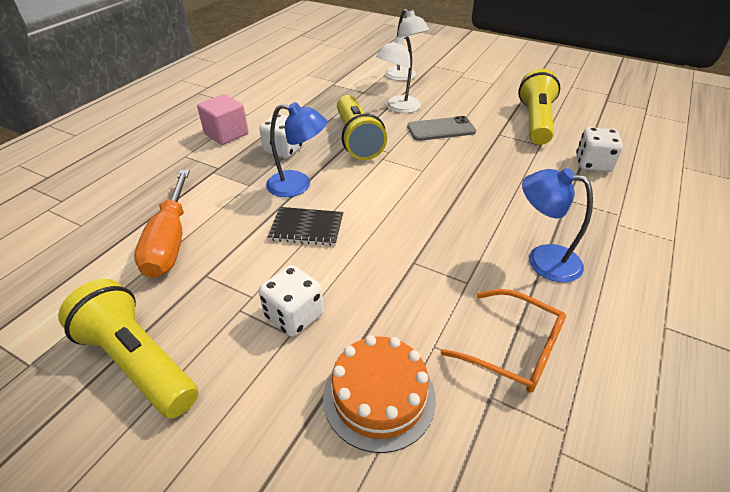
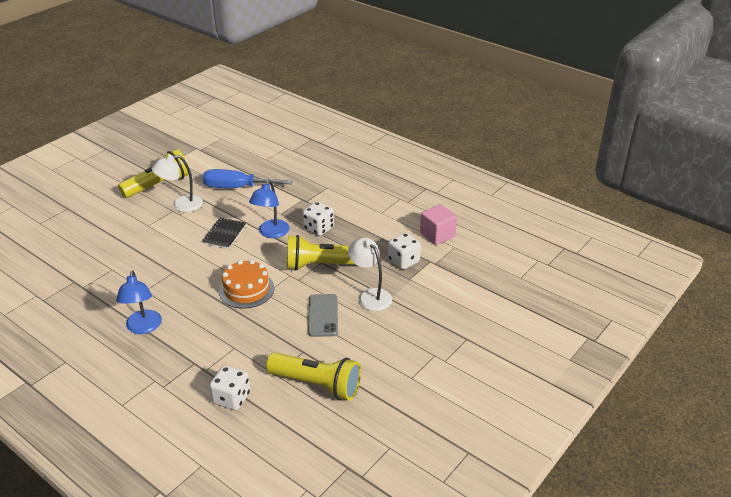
camera: 100 degrees right, 5 degrees down
(170, 241) = (237, 187): orange screwdriver -> blue screwdriver
(226, 134) = (351, 203): pink cube -> pink cube (437, 235)
(294, 316) = (158, 227): white dice -> white dice (403, 261)
(379, 396) = (97, 248): orange cake -> orange cake (246, 289)
(404, 77) = (438, 311): white lamp -> white lamp (181, 205)
(513, 348) = (92, 296): orange glasses -> none
(543, 259) = (143, 328): blue lamp -> blue lamp turned 135 degrees clockwise

